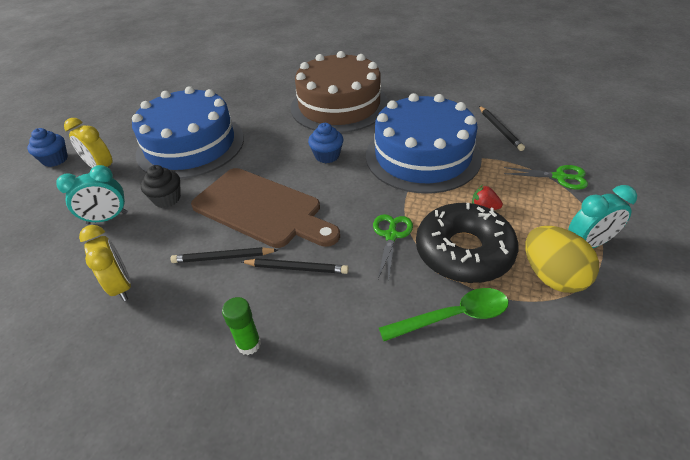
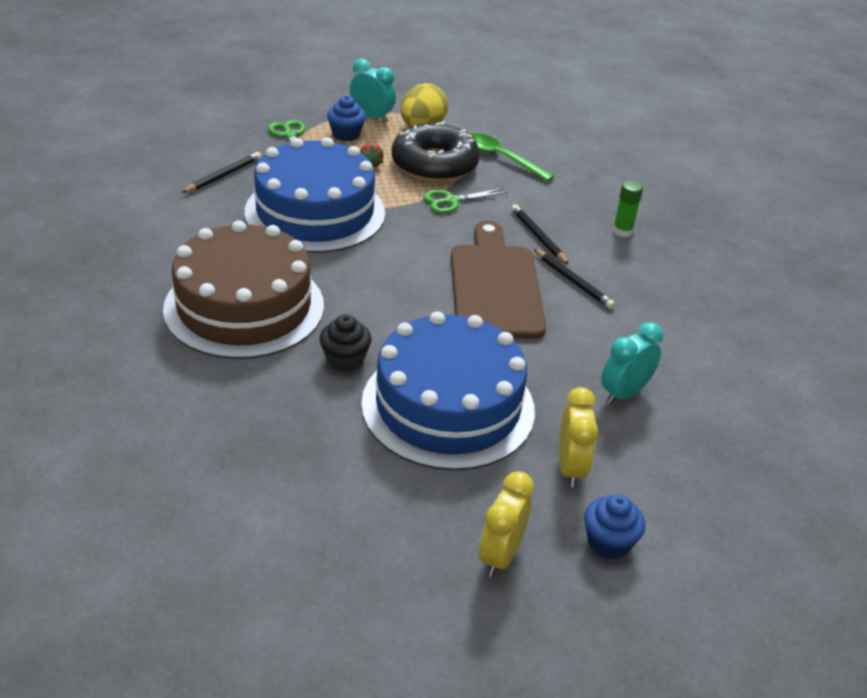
camera: 130 degrees left, 5 degrees down
(107, 218) = (624, 393): turquoise clock -> turquoise clock turned 75 degrees counterclockwise
(121, 286) = (666, 325): yellow clock -> yellow clock (500, 555)
(167, 199) = (551, 364): black cupcake -> black cupcake (345, 360)
(327, 156) = (369, 276): blue cupcake -> blue cupcake (346, 134)

